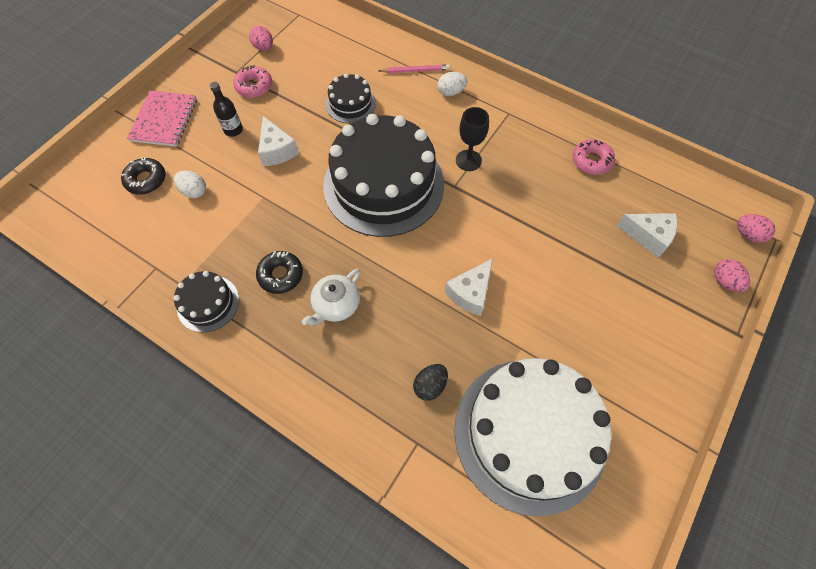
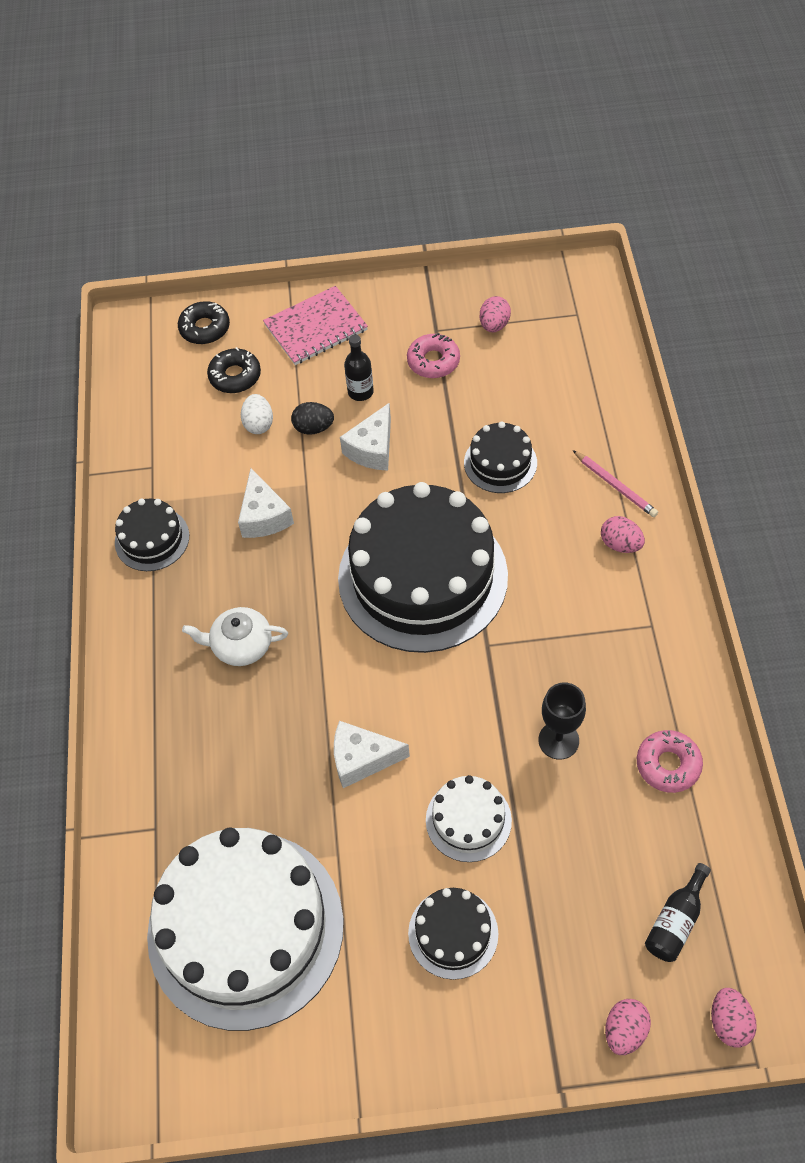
camera: 55 degrees right, 5 degrees down
(281, 275) = (232, 572): black donut -> black donut (205, 328)
(430, 385) = (223, 796): black egg -> black egg (313, 428)
(451, 92) = (620, 544): white egg -> pink egg
(468, 160) = (537, 633): black goblet -> black goblet (558, 740)
(552, 267) = (468, 820): none -> white cake
(614, 322) = (453, 933): none -> black cake
(648, 236) = (612, 900): white cheese -> white cheese (264, 516)
(679, 218) = (676, 921): none -> black bottle

